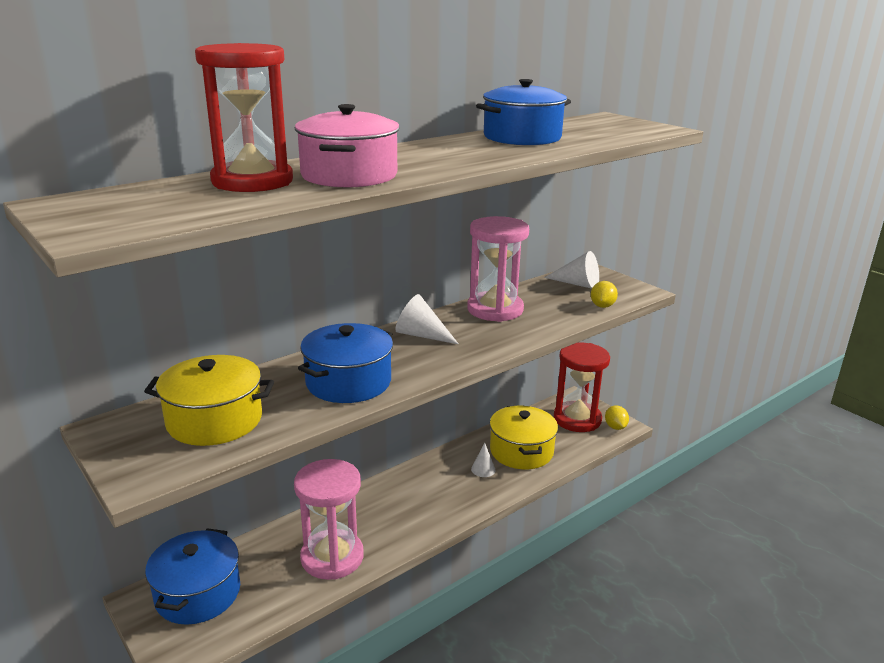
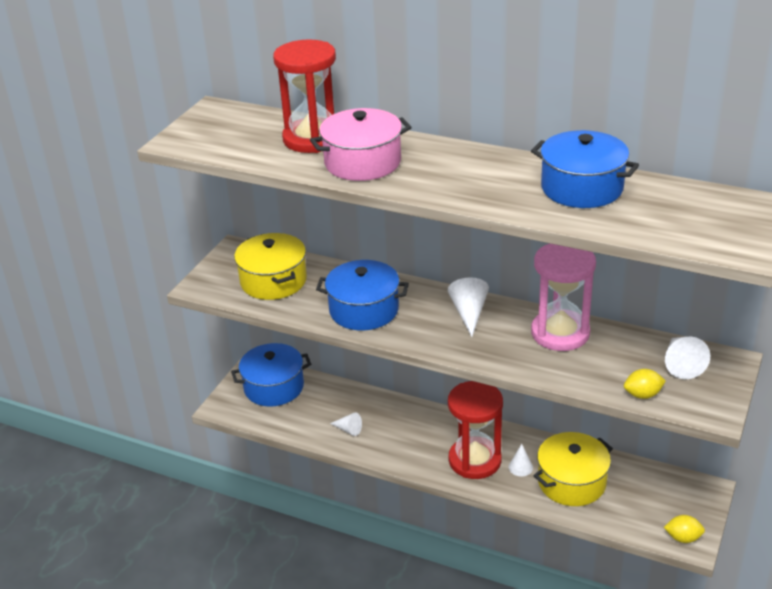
camera: 65 degrees right, 10 degrees up
(332, 557) = (348, 429): pink hourglass -> white cone
(577, 419) = (667, 504): red hourglass -> red hourglass (475, 460)
(615, 427) = (683, 538): yellow lemon -> yellow lemon turned 45 degrees clockwise

